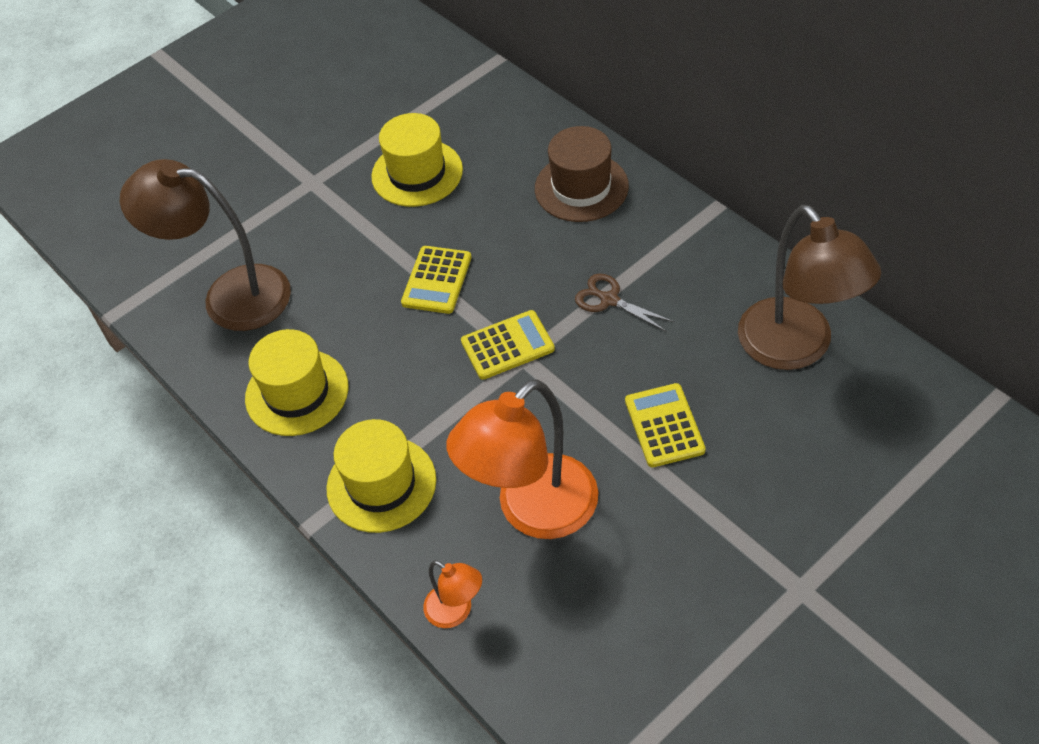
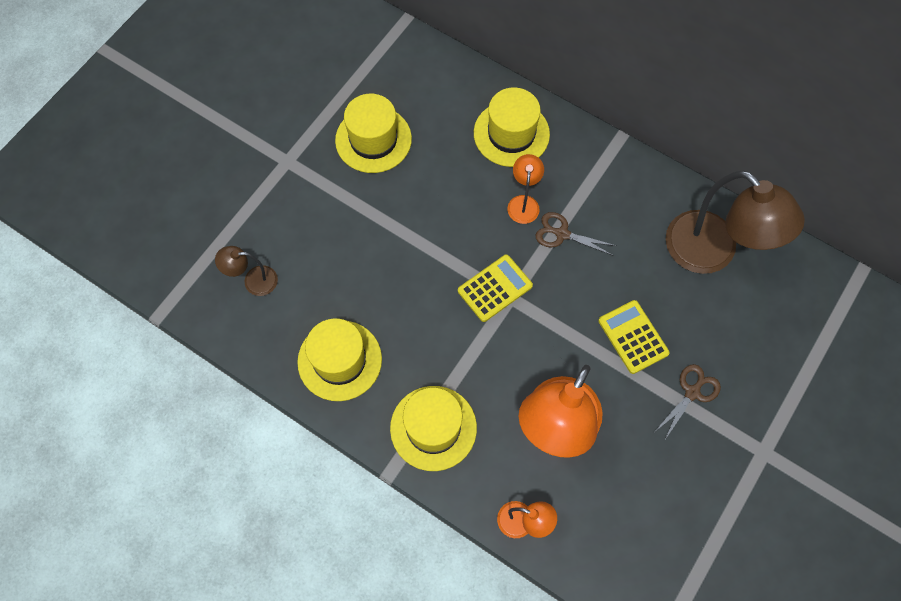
camera: 20 degrees left, 15 degrees up
(230, 295) = (253, 281): brown lamp -> brown lamp, size x0.46
(437, 280) = (421, 238): yellow calculator -> none
(573, 260) = (523, 203): none -> orange lamp
(581, 187) = (511, 133): brown hat -> yellow hat
(723, 502) = (692, 393): none -> brown scissors

